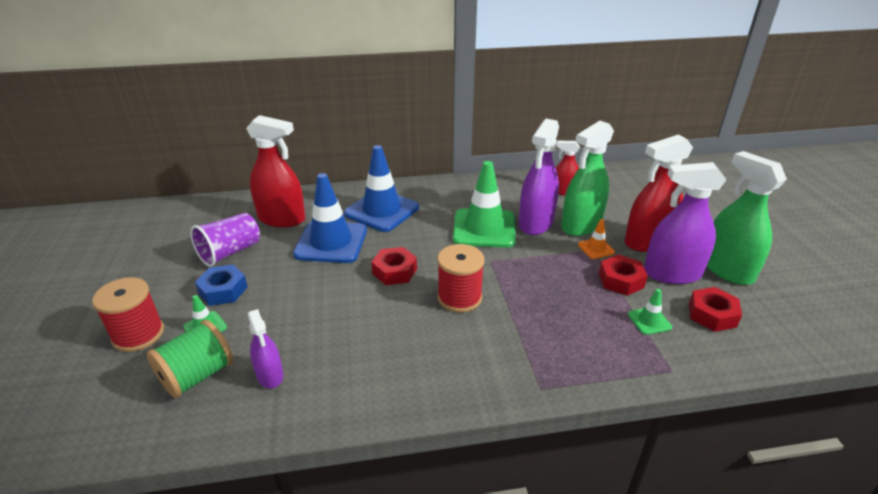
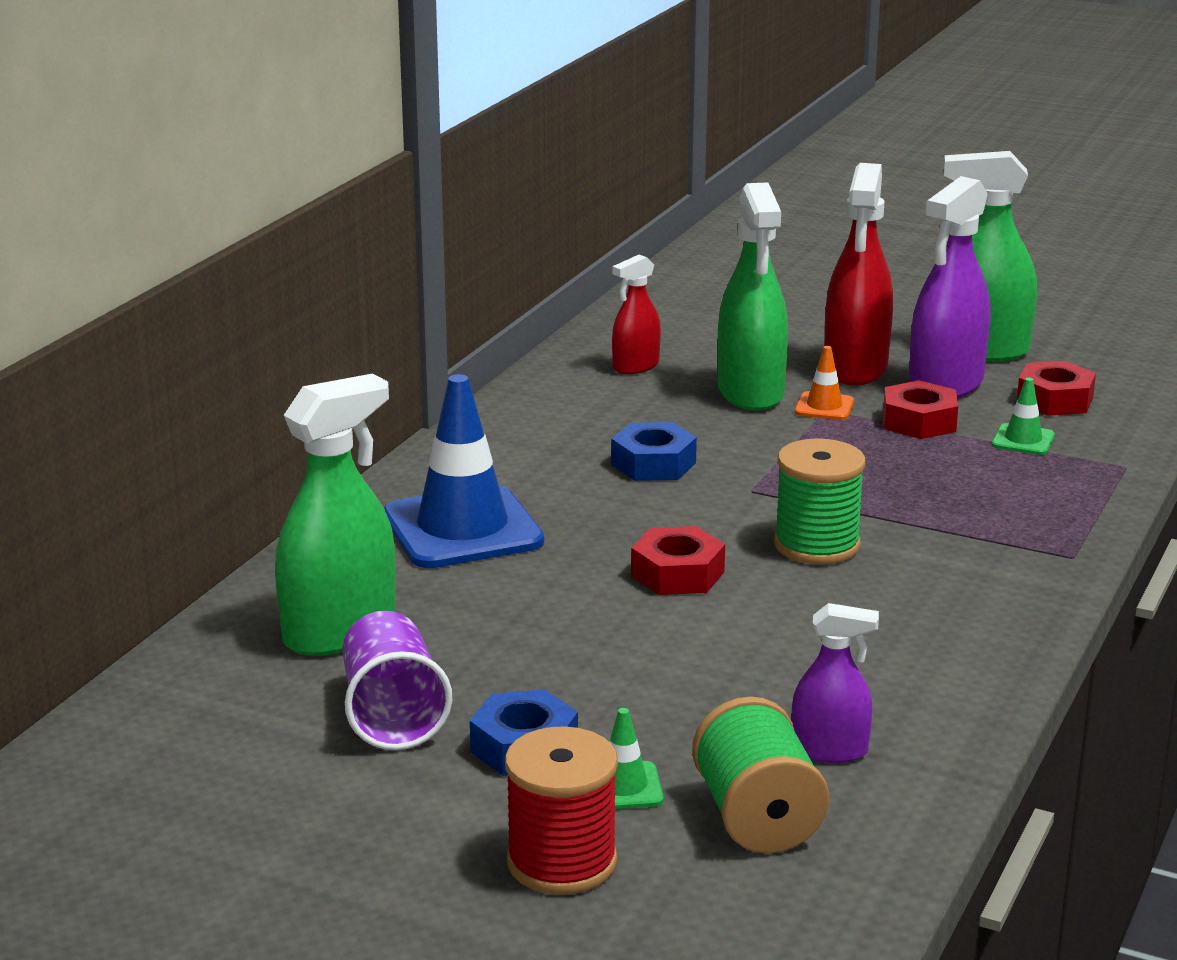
camera: 55 degrees left, 10 degrees down
(282, 219) = (340, 632): red spray bottle -> green spray bottle
(331, 242) = (504, 604): blue traffic cone -> none
(459, 298) = (816, 545): red spool -> green spool
(484, 228) = (653, 464): green traffic cone -> blue nut
(536, 223) = (696, 421): purple spray bottle -> none

